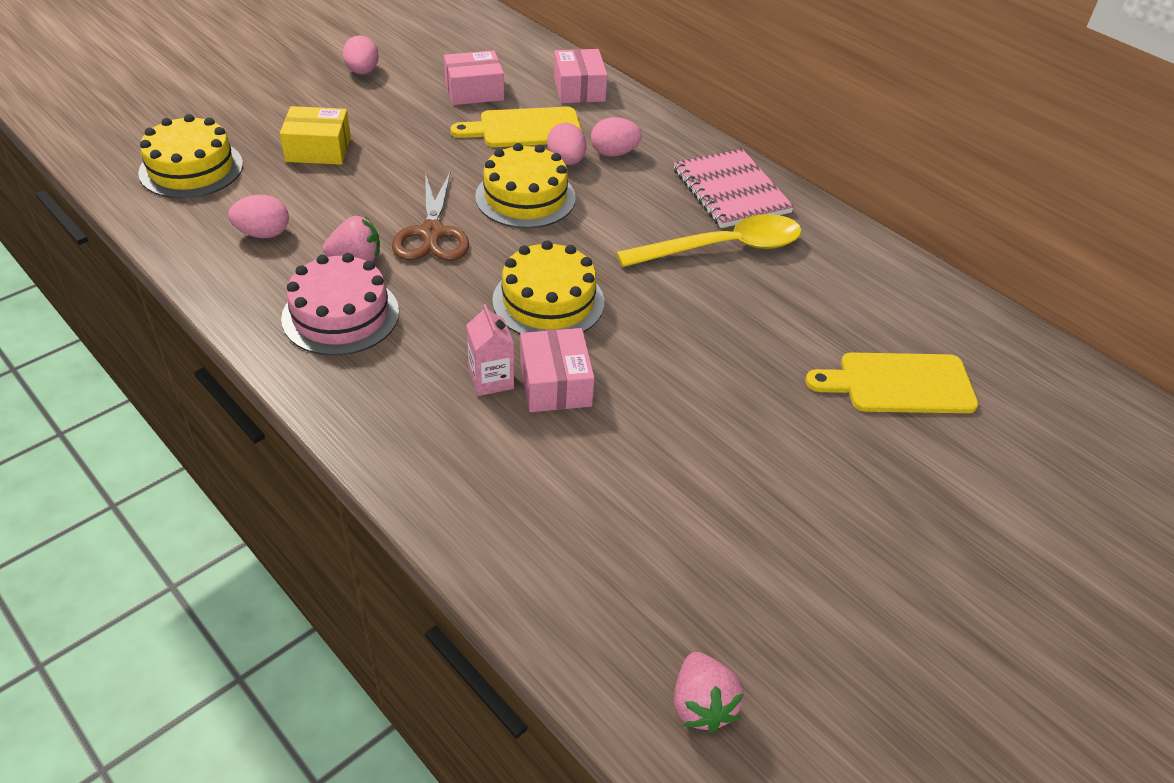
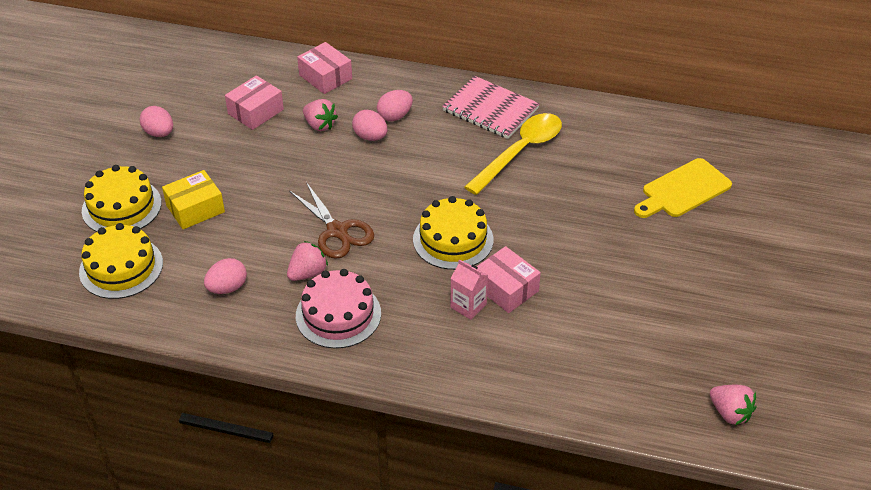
camera: 30 degrees left, 0 degrees up
(525, 128) = (320, 125): yellow cutting board -> pink strawberry
(525, 197) = (370, 176): yellow cake -> yellow cake (121, 207)

